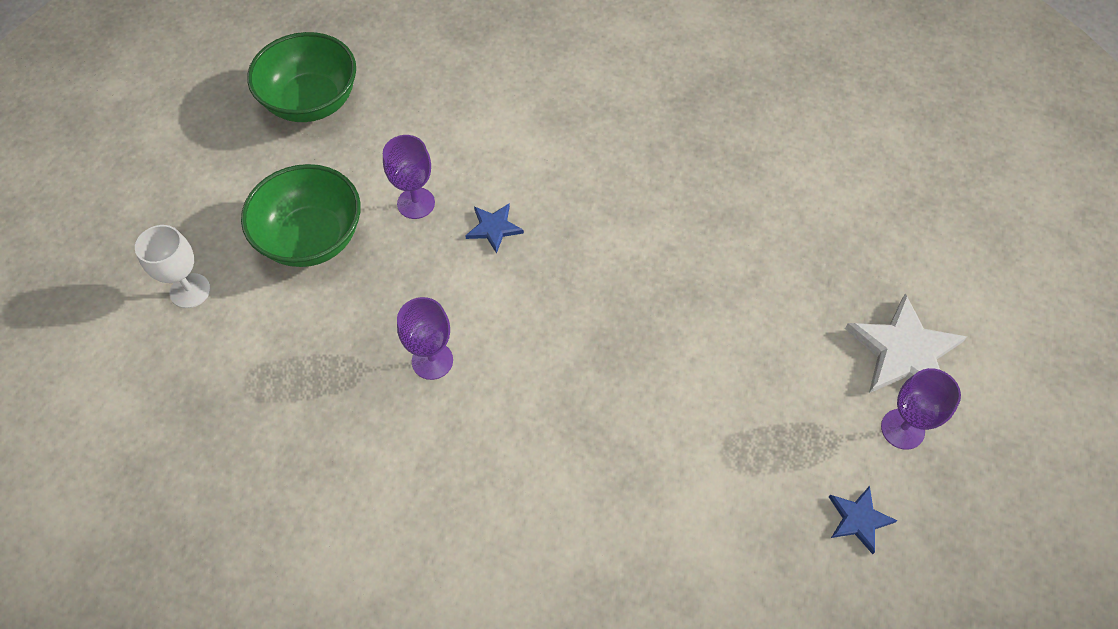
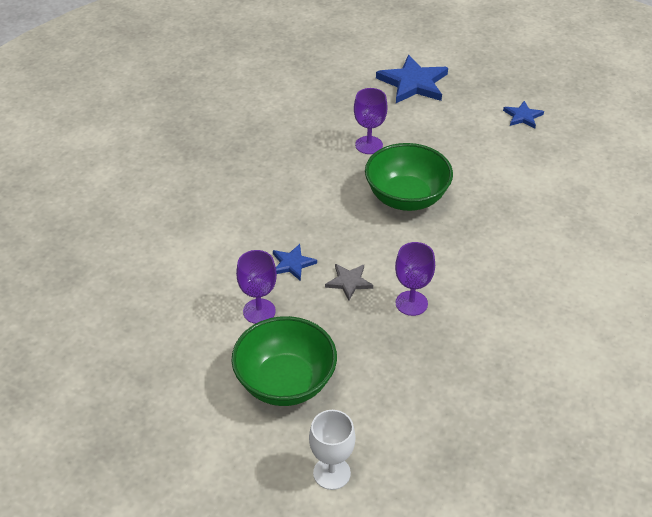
camera: 85 degrees left, 15 degrees down
(312, 102) = (122, 388): green bowl -> green bowl (406, 198)
(466, 290) = (349, 282): none -> grey star
(902, 429) = (465, 92): purple goblet -> purple goblet (369, 145)
(904, 352) = (413, 83): white star -> blue star

